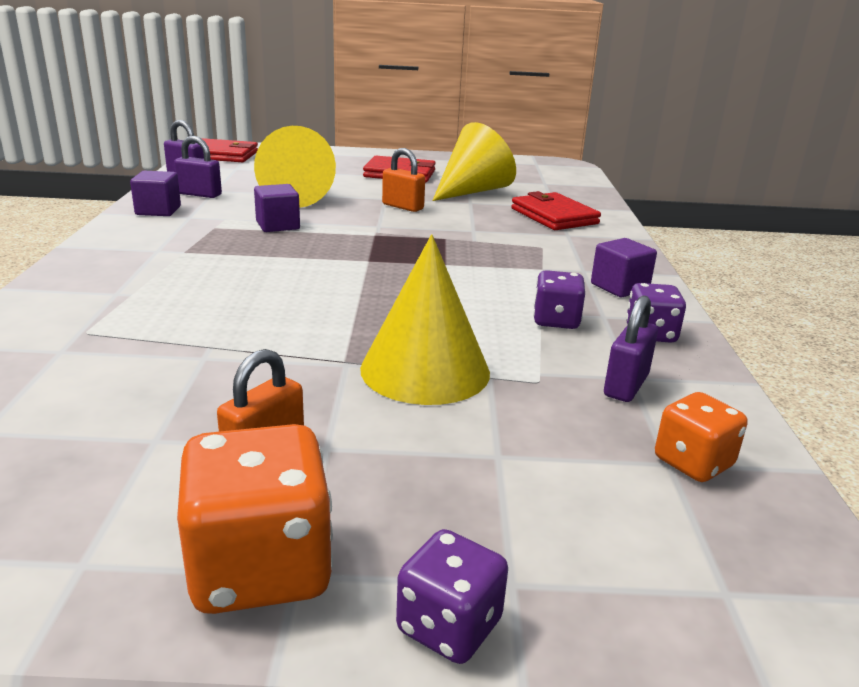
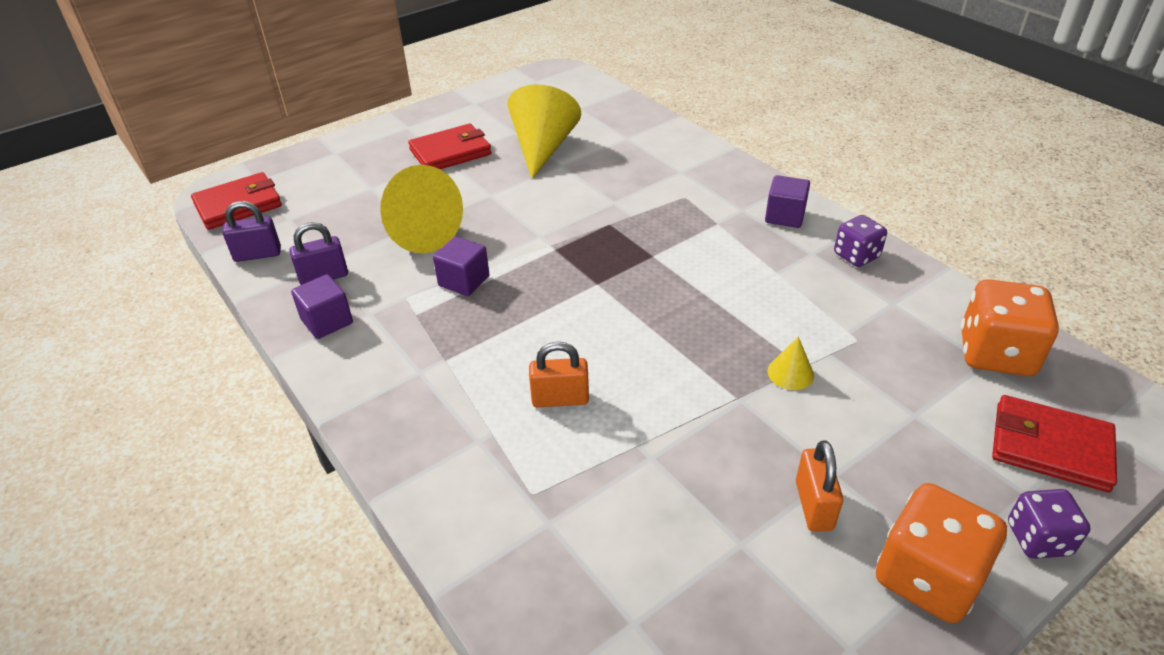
camera: 35 degrees left, 15 degrees up
(403, 207) = (521, 199): orange padlock -> orange padlock (560, 399)
(425, 370) = (790, 373): yellow cone -> yellow cone, size x0.44
(554, 216) = (643, 152): red wallet -> red wallet (1050, 447)
(556, 321) = (795, 275): purple dice -> none
(626, 385) = (900, 313): purple padlock -> none
(693, 462) = (995, 354): orange dice -> orange dice, size x1.67

